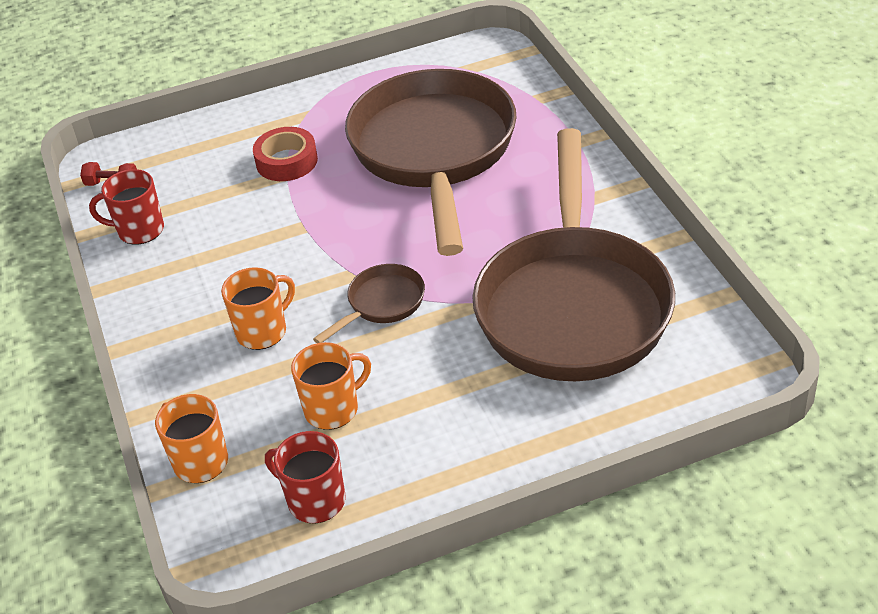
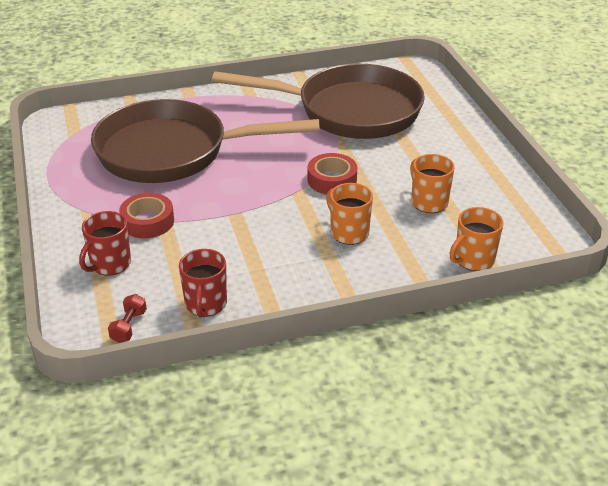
camera: 90 degrees left, 5 degrees down
(314, 500) = (506, 210): red mug -> red mug (110, 264)
(382, 304) = (332, 180): brown pan -> red tape

